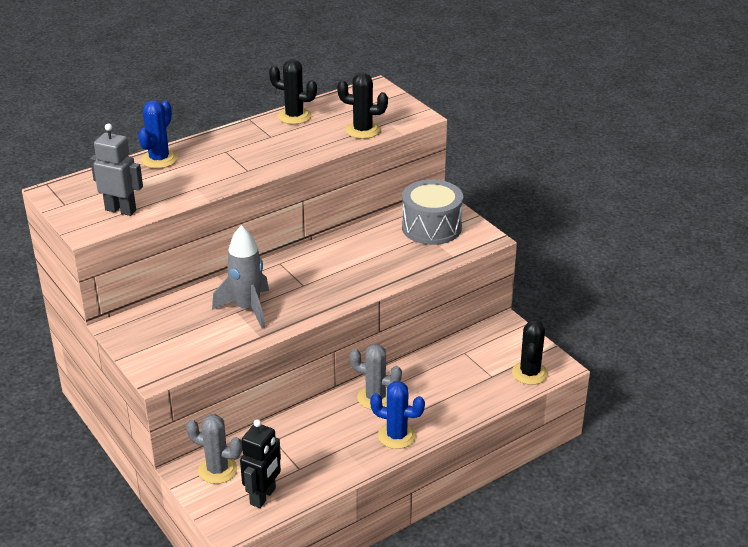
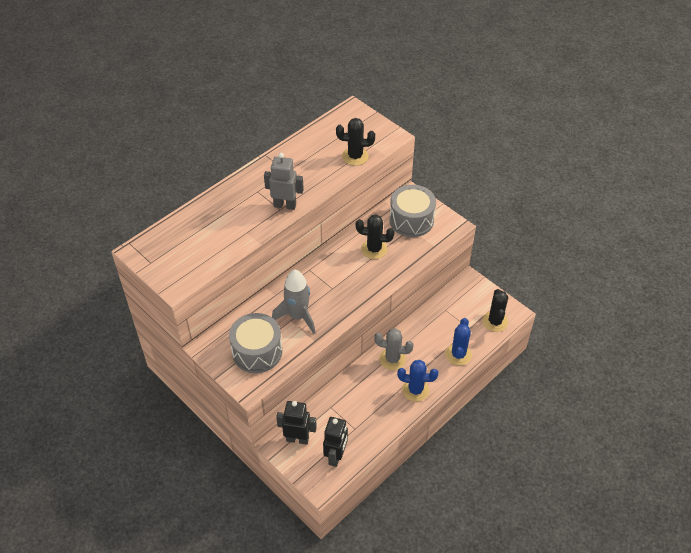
camera: 10 degrees left, 15 degrees up
(121, 210) = (196, 263): grey robot -> grey robot (285, 205)
(159, 159) = (209, 206): blue cactus -> blue cactus (458, 354)
(181, 339) = (257, 352): none -> grey drum
(217, 470) = (297, 439): grey cactus -> black robot
(294, 116) = (299, 148): black cactus -> black cactus (374, 249)

